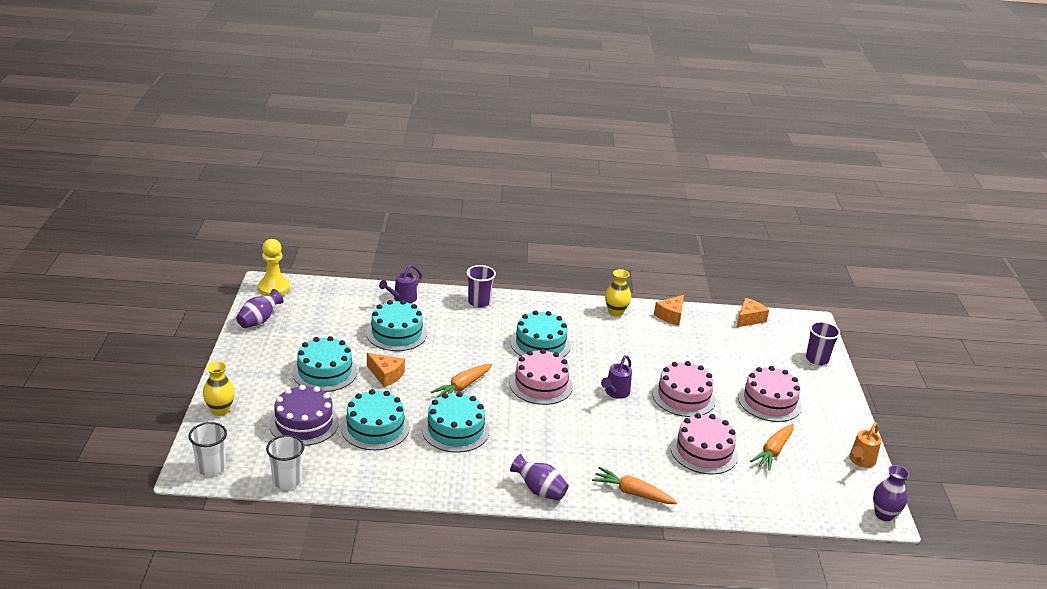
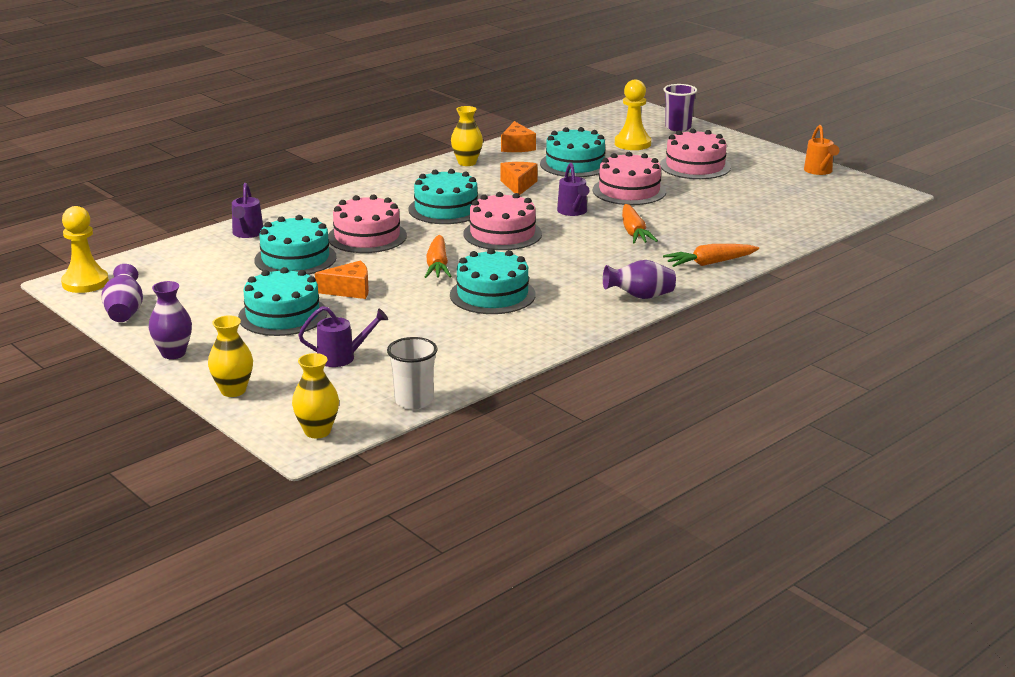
camera: 40 degrees left, 5 degrees down
(211, 467) = (317, 431): white cup -> yellow vase
(304, 423) = (342, 357): purple cake -> purple watering can
(375, 427) = (417, 328): turquoise cake -> turquoise cake (575, 164)
(479, 302) = (329, 205): purple cup -> none
(704, 451) = (709, 215): pink cake -> pink cake (367, 236)
(749, 319) = (581, 124): orange cheese -> orange cheese (518, 185)
(757, 356) = (632, 143): none -> yellow pawn
(773, 451) = (755, 193): orange carrot -> orange carrot (634, 232)
(884, 515) = (889, 193): purple vase -> purple vase (173, 353)

